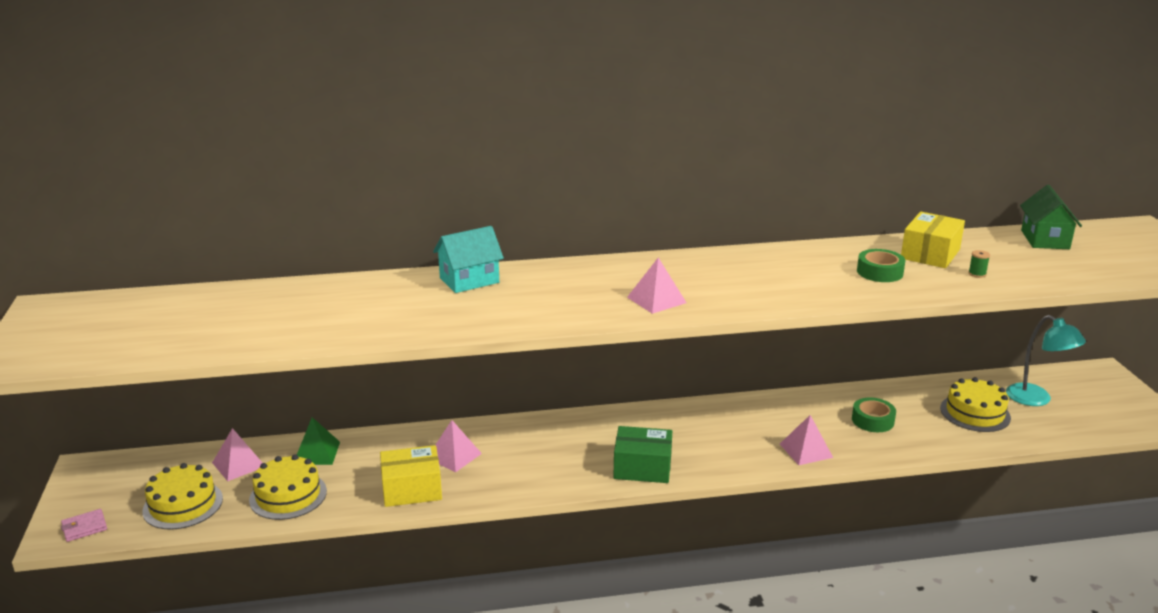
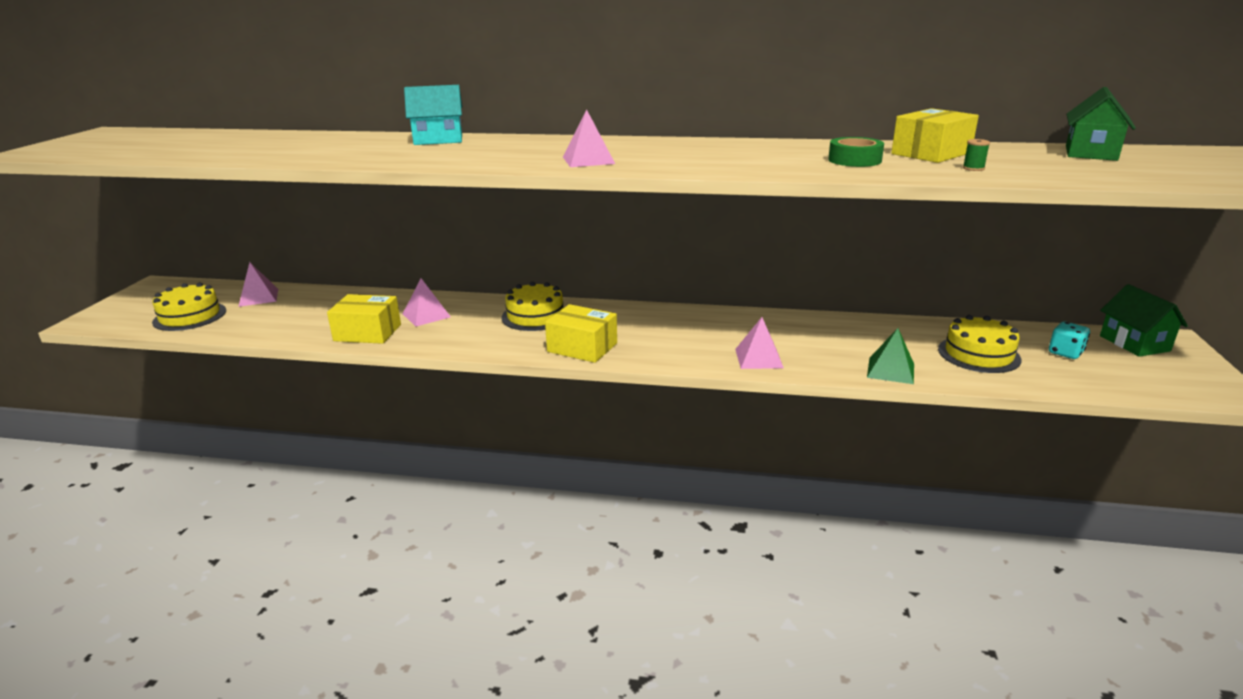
camera: 20 degrees right, 0 degrees up
(84, 527) = (108, 320): pink wallet -> none
(288, 495) = (269, 322): yellow cake -> yellow cake (535, 316)
(316, 453) = (323, 298): green pyramid -> green pyramid (890, 370)
(642, 467) = (582, 347): green box -> yellow box
(872, 420) = (852, 344): green tape -> none
(1036, 399) = (1065, 353): turquoise lamp -> turquoise dice
(1080, 380) = (1134, 343): none -> green house

